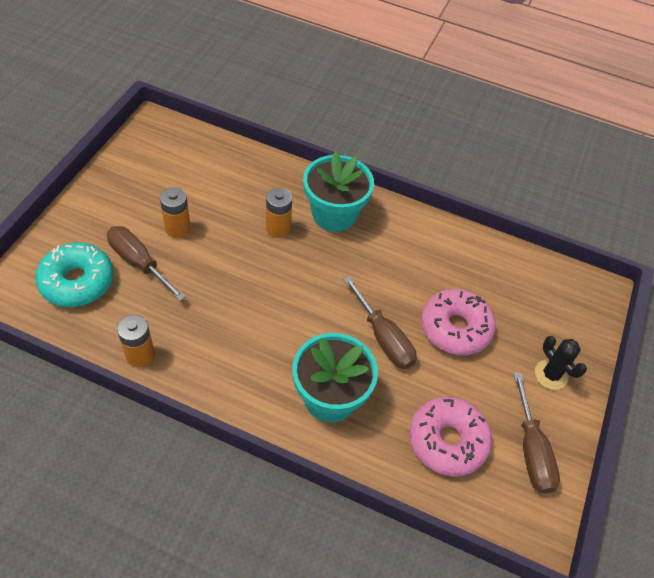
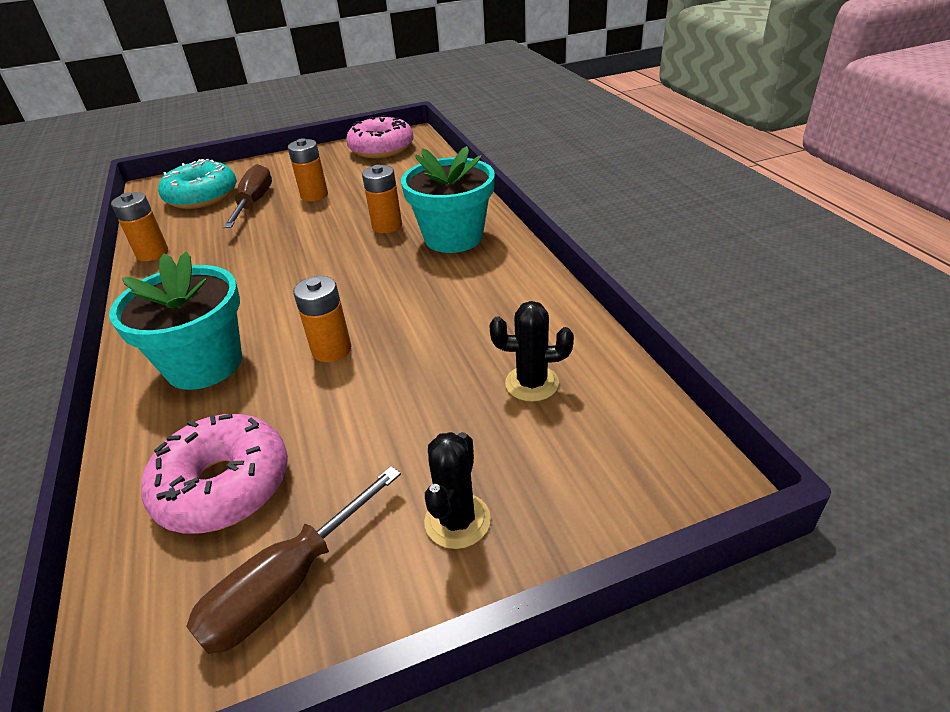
camera: 55 degrees right, 15 degrees down
(383, 338) = (331, 350): brown screwdriver -> orange battery
(455, 328) = (417, 388): pink donut -> pink donut (381, 149)
(497, 289) = (532, 383): none -> black cactus

